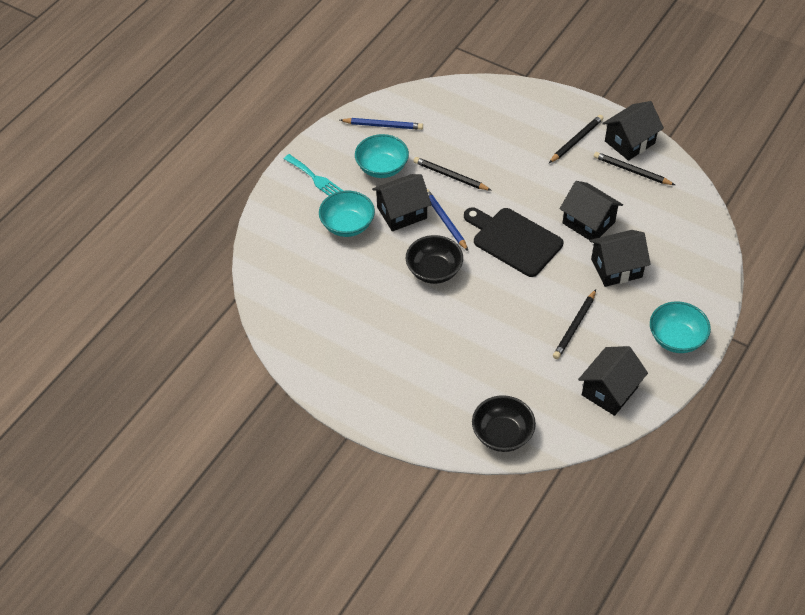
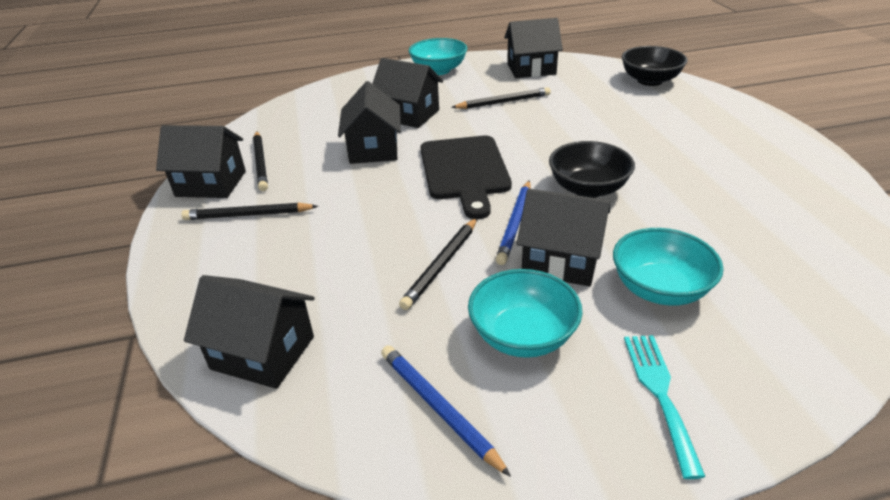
camera: 135 degrees left, 15 degrees down
(450, 176) = (441, 265): black pencil -> black pencil turned 45 degrees clockwise
(466, 100) = (263, 353): none -> black house

